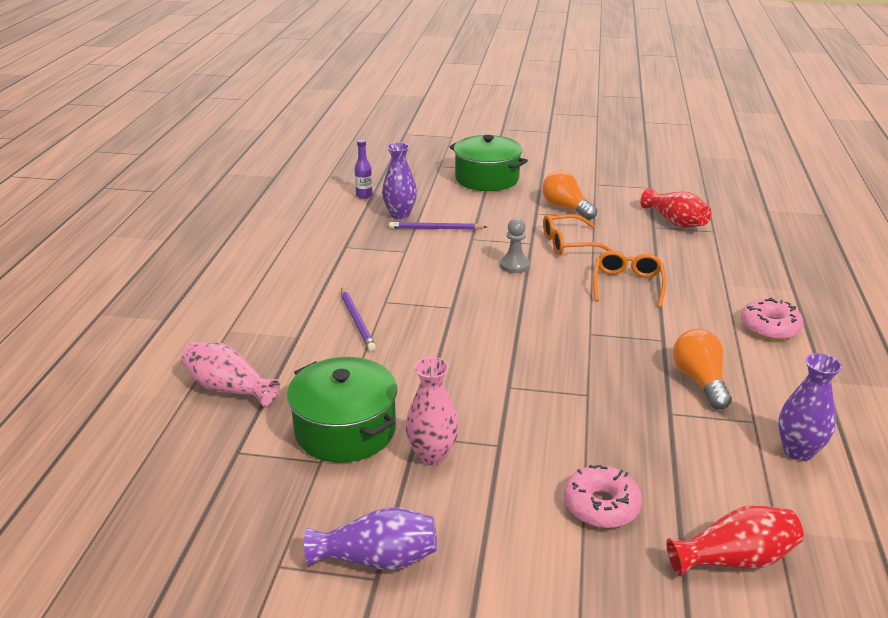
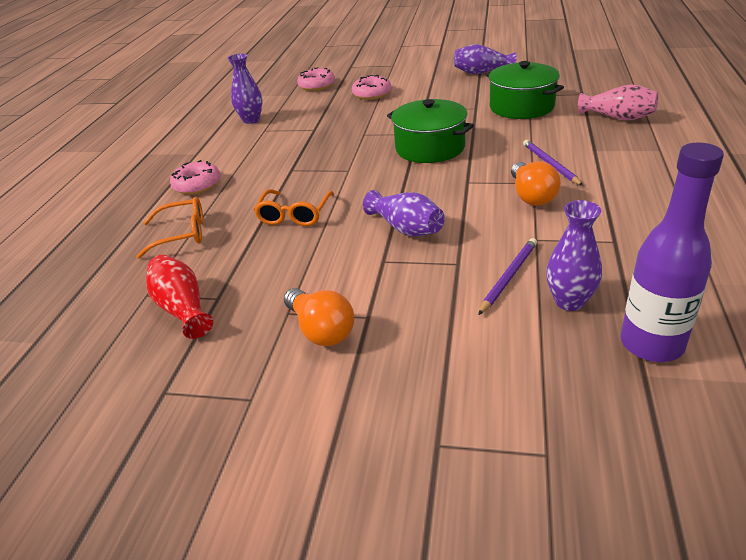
camera: 175 degrees left, 5 degrees up
(364, 195) = (651, 344): purple bottle -> purple bottle, size x2.15
(432, 455) = (464, 102): pink vase -> none
(435, 229) = (508, 277): purple pencil -> purple pencil turned 60 degrees counterclockwise
(487, 178) = (444, 407): green pot -> green pot (430, 148)
(514, 265) = (406, 228): grey pawn -> purple vase
(568, 243) = (337, 263): orange glasses -> orange glasses (181, 234)
(700, 381) = (282, 146): orange light bulb -> orange light bulb (531, 196)
(734, 559) = (317, 86): red vase -> pink donut

